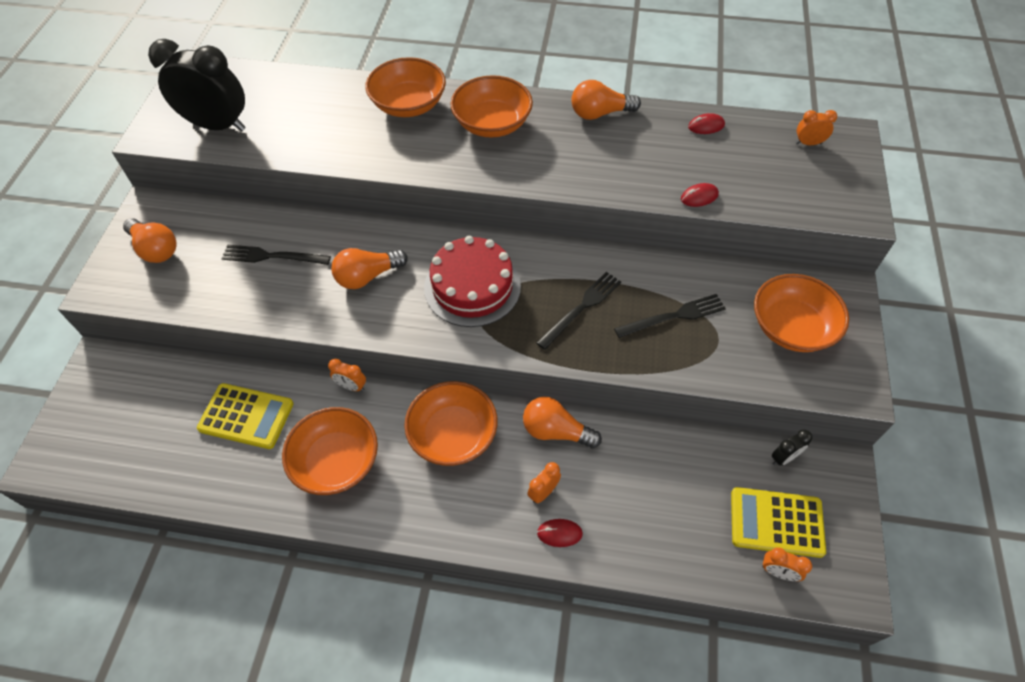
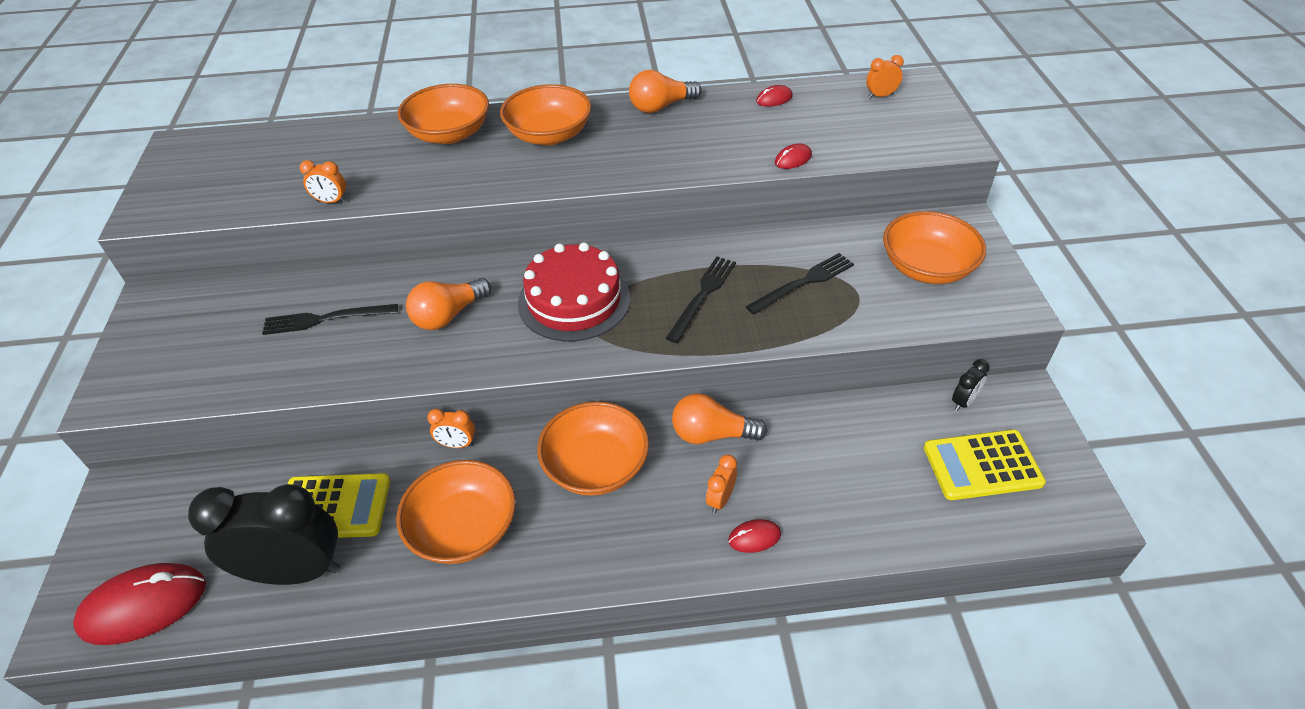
camera: 15 degrees left, 10 degrees down
(96, 460) = (143, 606): none -> red mouse
(155, 249) = (173, 341): orange light bulb -> none
(218, 126) = (227, 191): black clock -> black clock (295, 571)
(778, 572) = (1004, 514): orange clock -> orange clock (331, 201)

